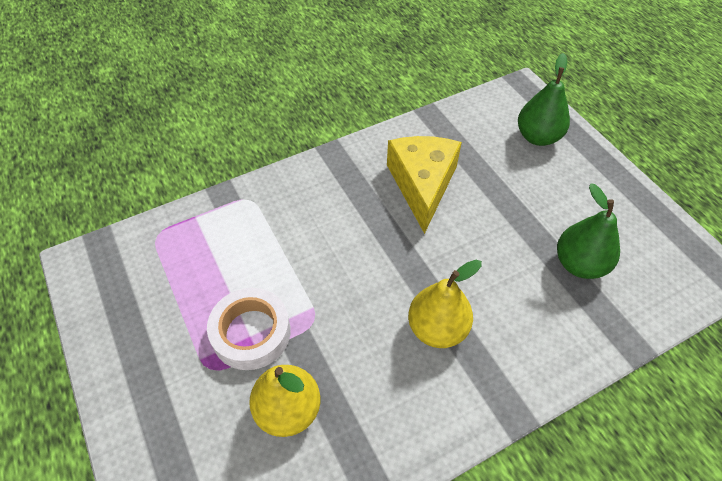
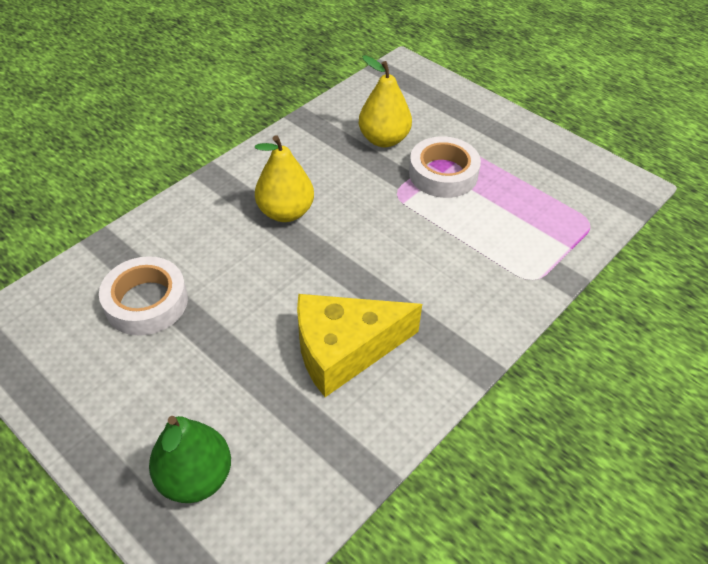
camera: 160 degrees right, 5 degrees down
(422, 184) = (344, 350): yellow cheese -> yellow cheese turned 90 degrees clockwise
(579, 264) = (146, 302): green pear -> white tape

